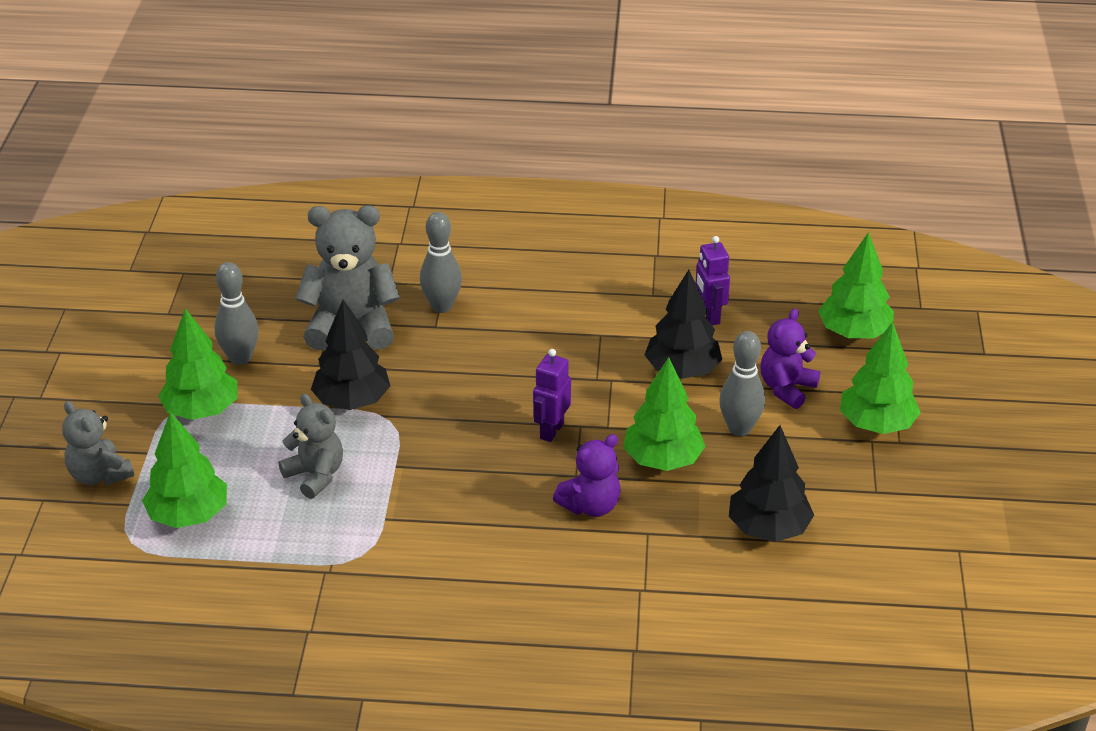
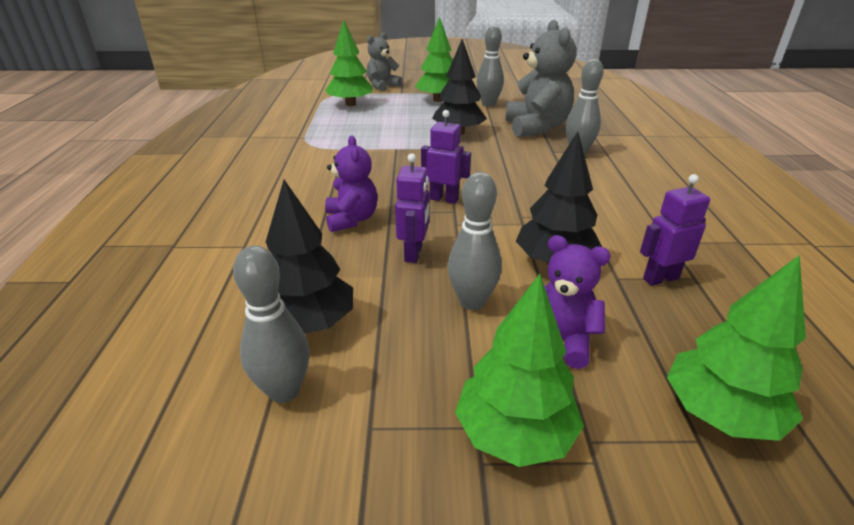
camera: 85 degrees right, 5 degrees down
(315, 475) = (384, 128): grey teddy bear -> none
(590, 506) = (351, 219): purple teddy bear -> purple teddy bear turned 150 degrees counterclockwise
(662, 460) = (414, 253): green tree -> purple robot
(845, 537) = (284, 391): none -> grey bowling pin

